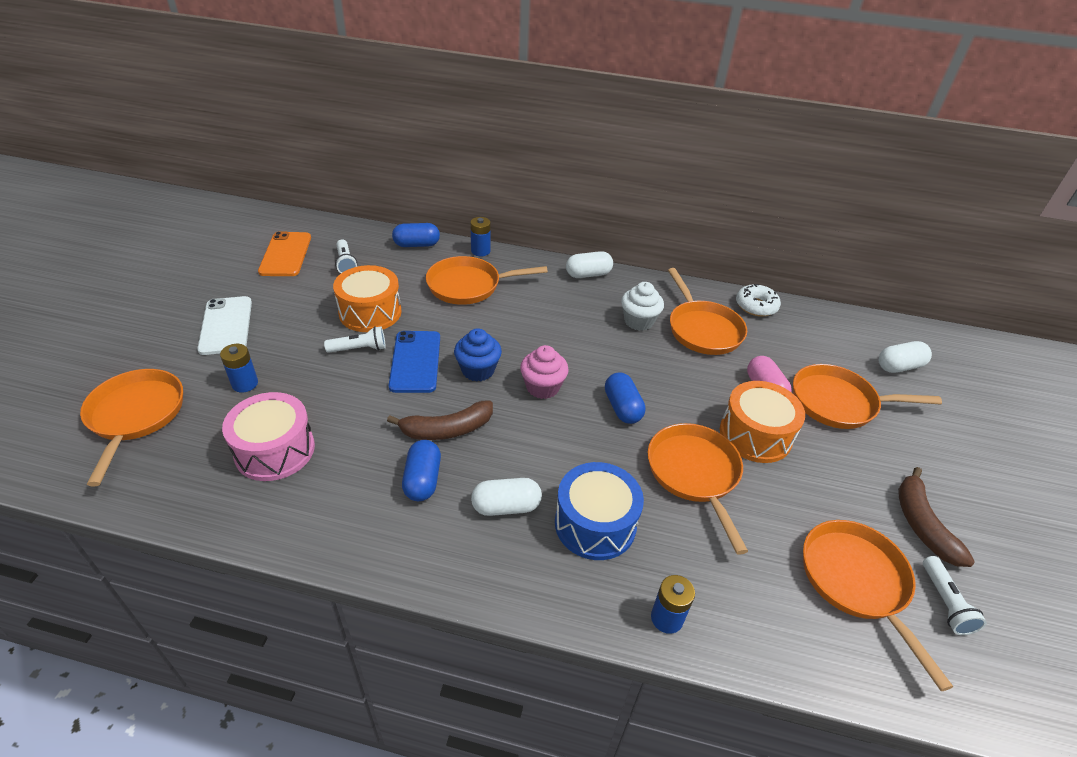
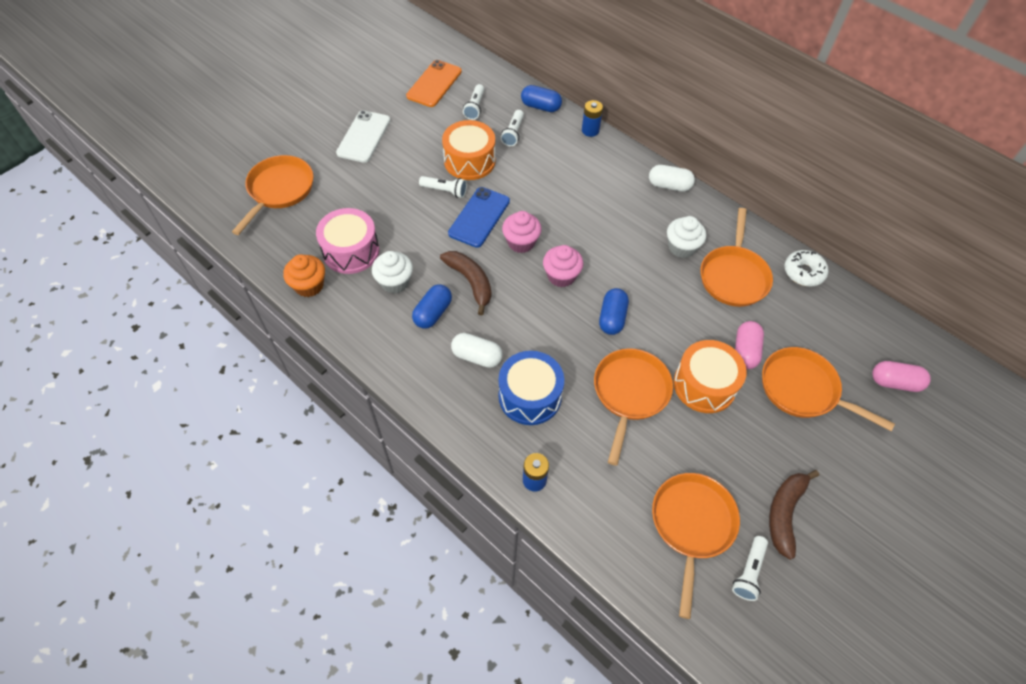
camera: 30 degrees right, 15 degrees up
(236, 512) = (309, 285): none -> orange cupcake
(245, 384) = (355, 191): blue battery -> none
(353, 464) = (395, 282): none -> white cupcake
(402, 274) = (513, 133): none -> white flashlight
(447, 429) = (470, 282): brown banana -> brown banana turned 135 degrees counterclockwise
(469, 286) = (560, 162): orange pan -> none
(478, 370) = (521, 242): blue cupcake -> pink cupcake
(899, 366) = (895, 382): white capsule -> pink capsule

